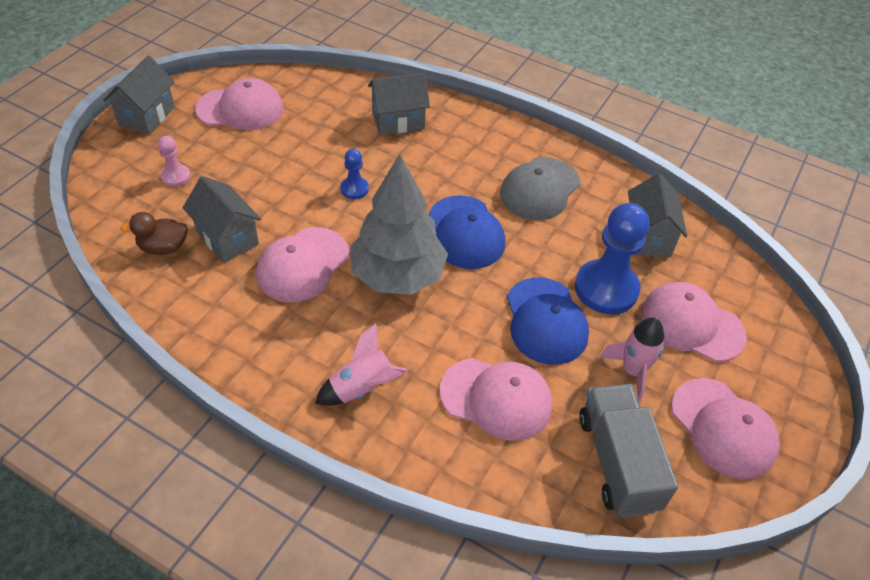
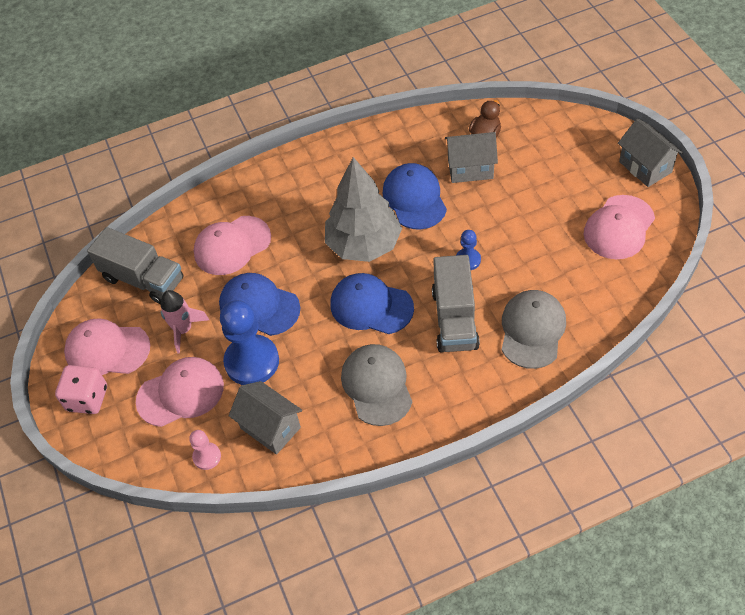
camera: 135 degrees right, 5 degrees up
(176, 176) = (556, 162): pink pawn -> pink pawn (207, 456)
(303, 265) = (414, 198): pink cap -> blue cap
(362, 388) = (295, 186): pink rocket -> none
(398, 121) = (532, 330): grey house -> grey cap
(428, 170) = (454, 319): none -> grey truck
(782, 403) = (87, 398): none -> pink dice

